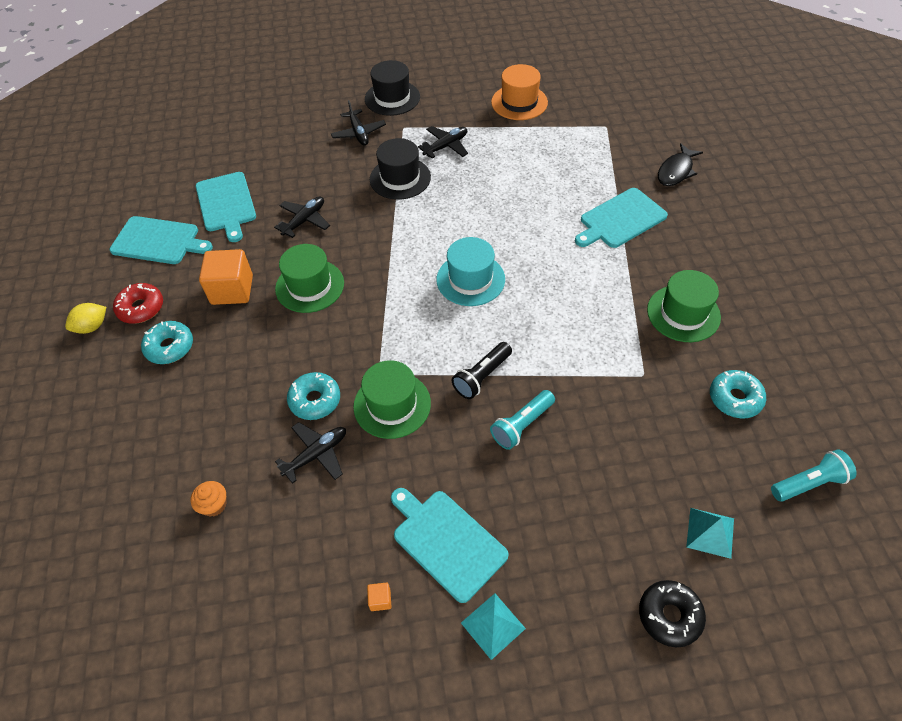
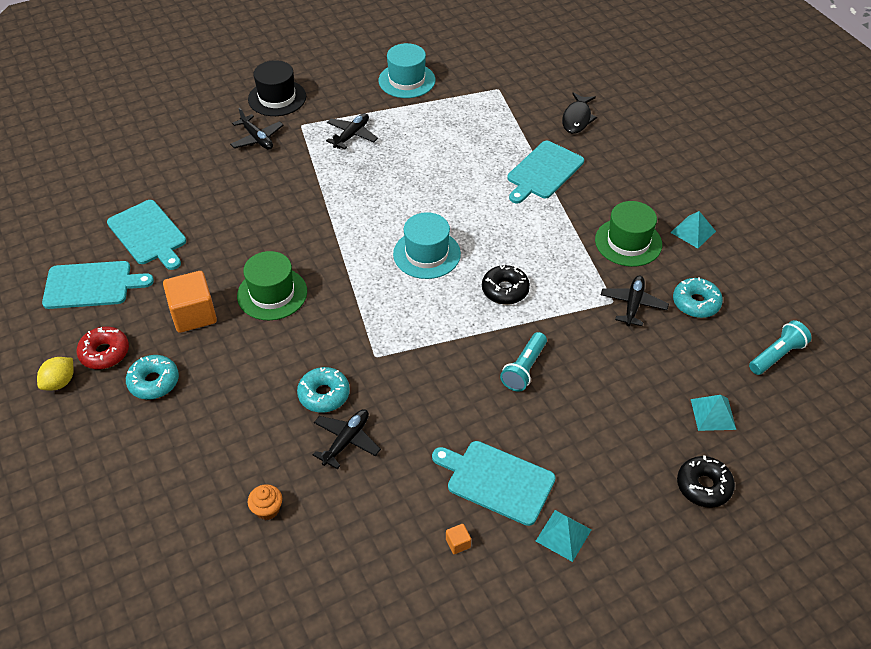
camera: 20 degrees left, 5 degrees down
(304, 220) = (239, 234): black plane -> black plane (633, 305)
(392, 405) = (399, 380): green hat -> none
(400, 178) = (318, 174): black hat -> none
(482, 376) = (472, 336): black flashlight -> none
(519, 102) = (407, 80): orange hat -> turquoise hat
(534, 335) = (505, 290): none -> black donut
(759, 317) = (693, 231): none -> turquoise pyramid

